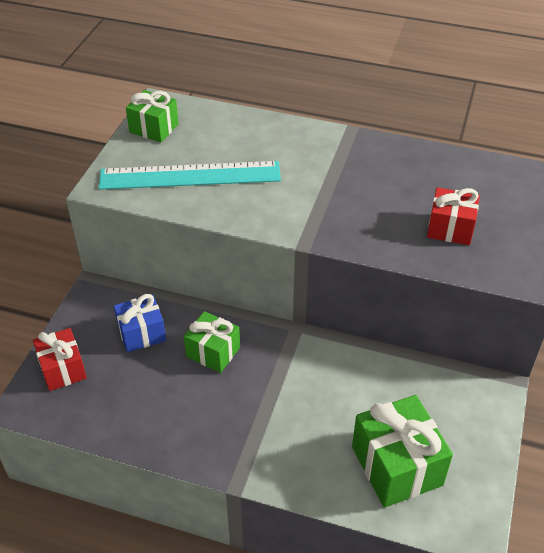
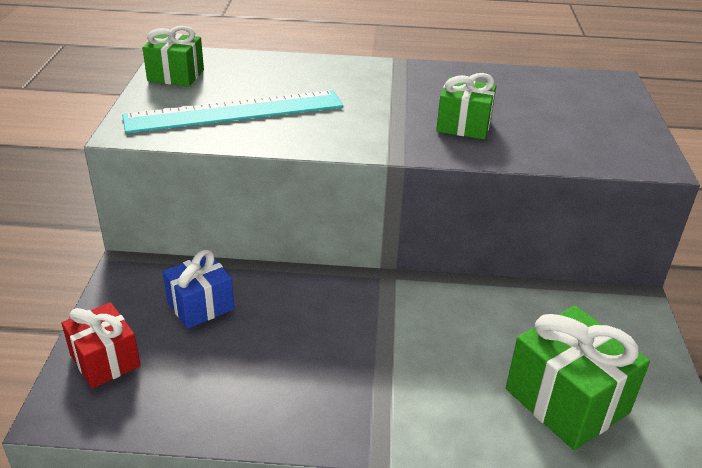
camera: 15 degrees left, 10 degrees down
(213, 352) = (297, 313): green gift -> green gift (463, 125)
(450, 228) = (549, 129): red gift -> none

